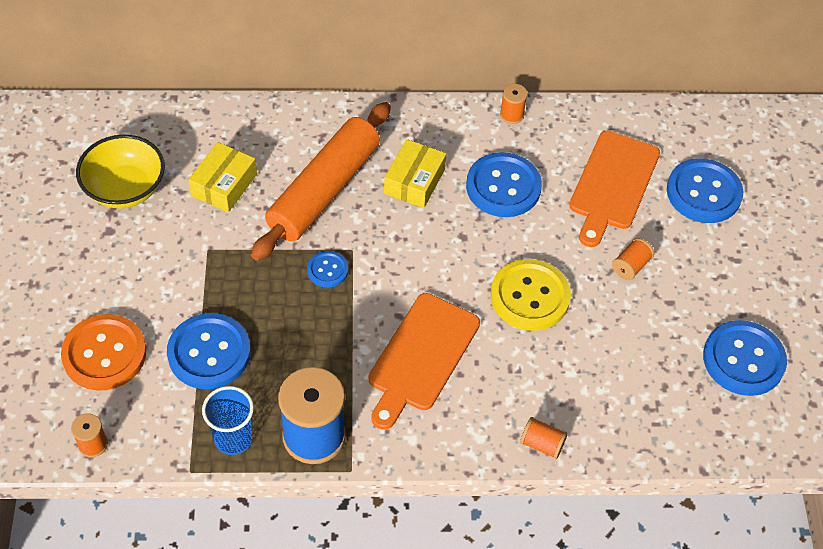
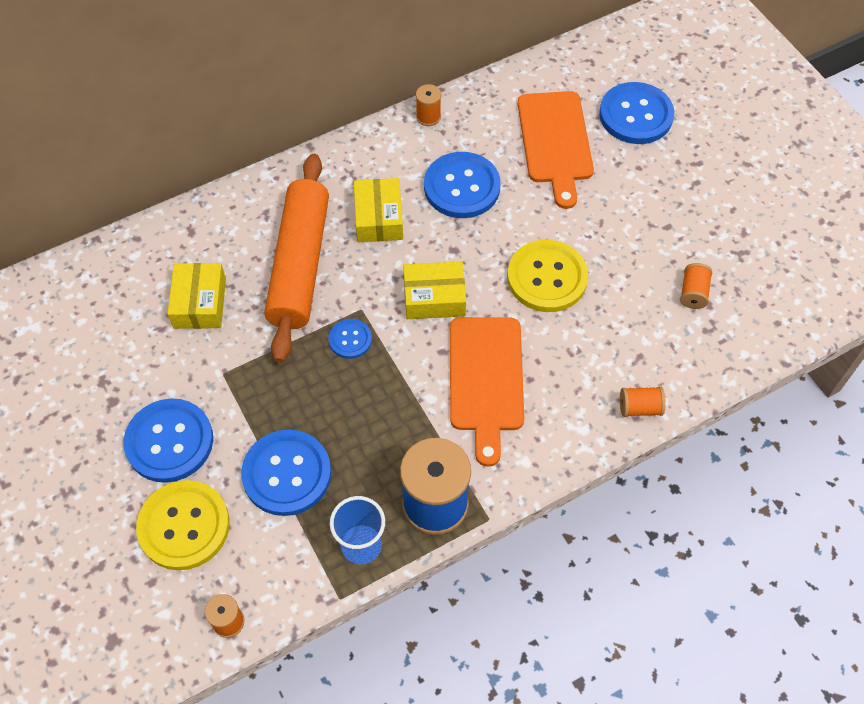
camera: 25 degrees left, 5 degrees up
(104, 354) = (184, 526): orange button -> yellow button
(125, 188) = (102, 352): yellow bowl -> none
(420, 268) = (434, 298): none -> yellow box
(631, 266) = (615, 209): orange spool -> orange spool (693, 293)
(743, 359) = (757, 248): blue button -> blue button (169, 441)

